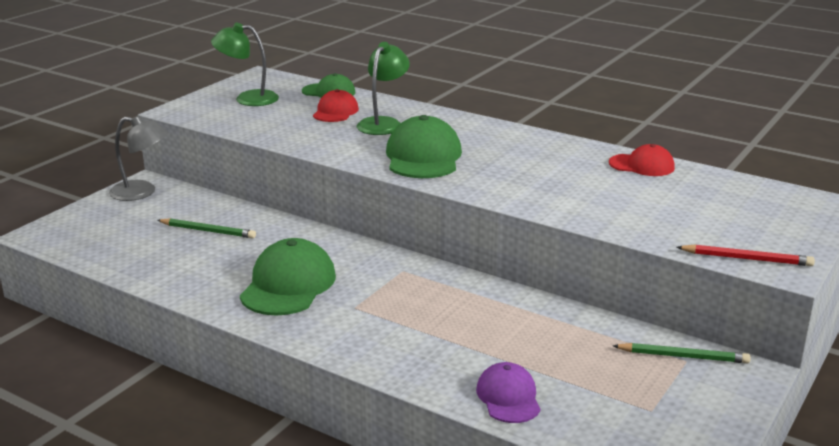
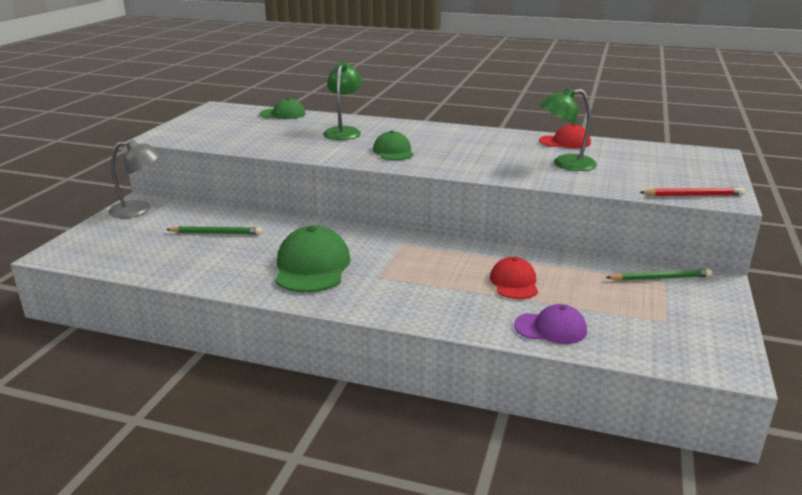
camera: 15 degrees left, 0 degrees up
(248, 98) = (216, 124): green lamp -> green lamp (565, 164)
(335, 112) = (298, 127): red cap -> red cap (514, 282)
(423, 157) = (393, 151): green cap -> green cap, size x0.60
(508, 397) = (550, 328): purple cap -> purple cap turned 120 degrees clockwise

